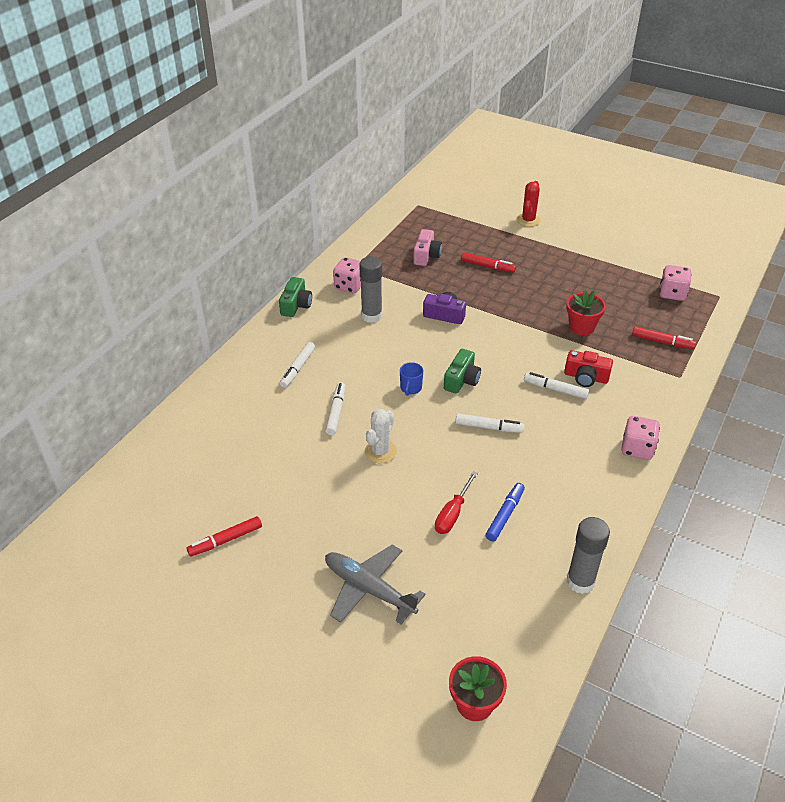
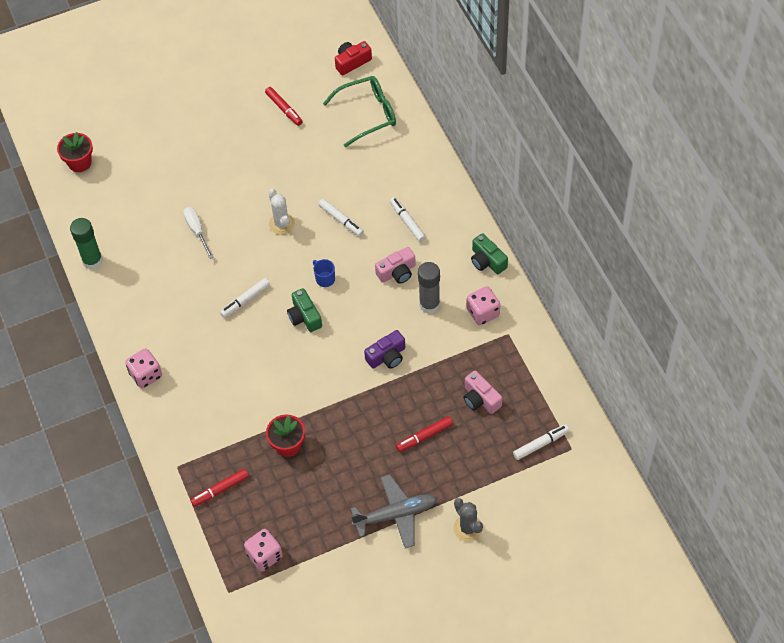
camera: 130 degrees right, 15 degrees up
(182, 464) = (367, 114): none -> green glasses
(225, 540) = (284, 109): red marker -> red marker turned 135 degrees clockwise
(358, 348) = (397, 272): none -> pink camera
(369, 589) = (186, 157): grey plane -> grey plane (395, 515)
(452, 514) = (197, 230): red screwdriver -> white screwdriver
(505, 515) = (170, 257): blue marker -> none
(528, 220) = (468, 528): red cactus -> grey cactus
(555, 389) = (241, 370): white marker -> white marker (541, 444)
(580, 581) = (92, 261): grey glue stick -> green glue stick
(586, 377) = (234, 400): red camera -> red camera (352, 62)

